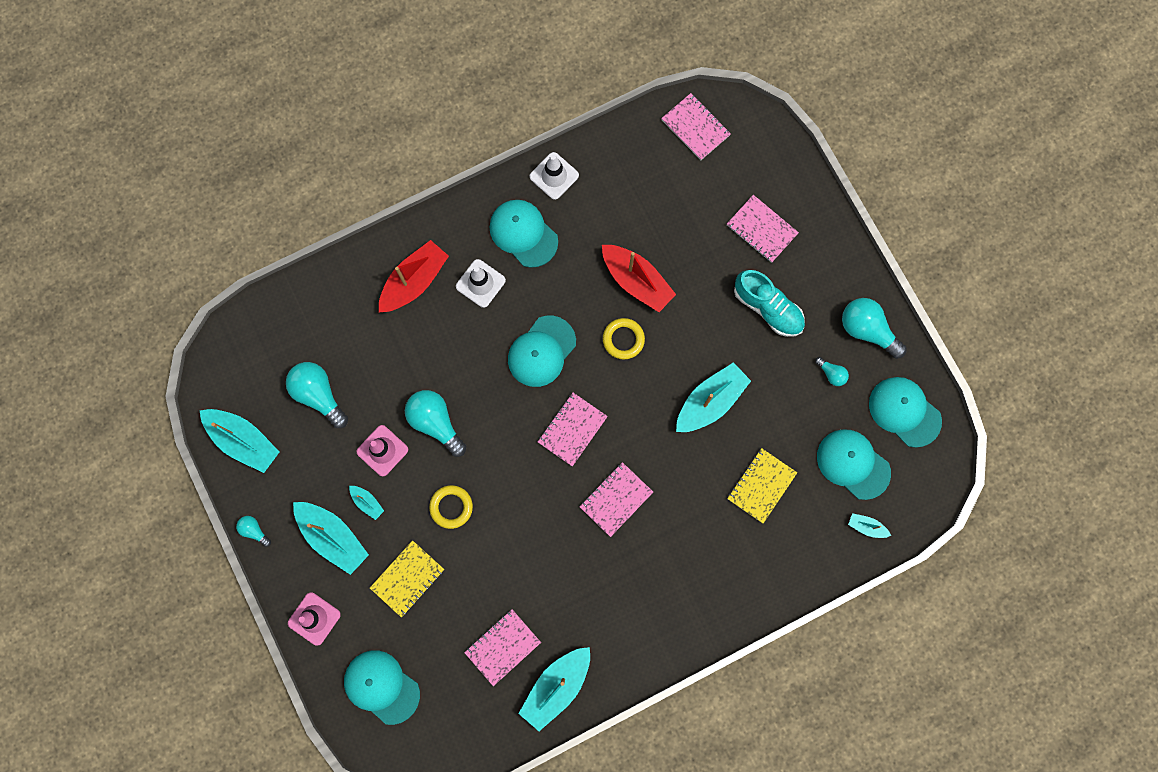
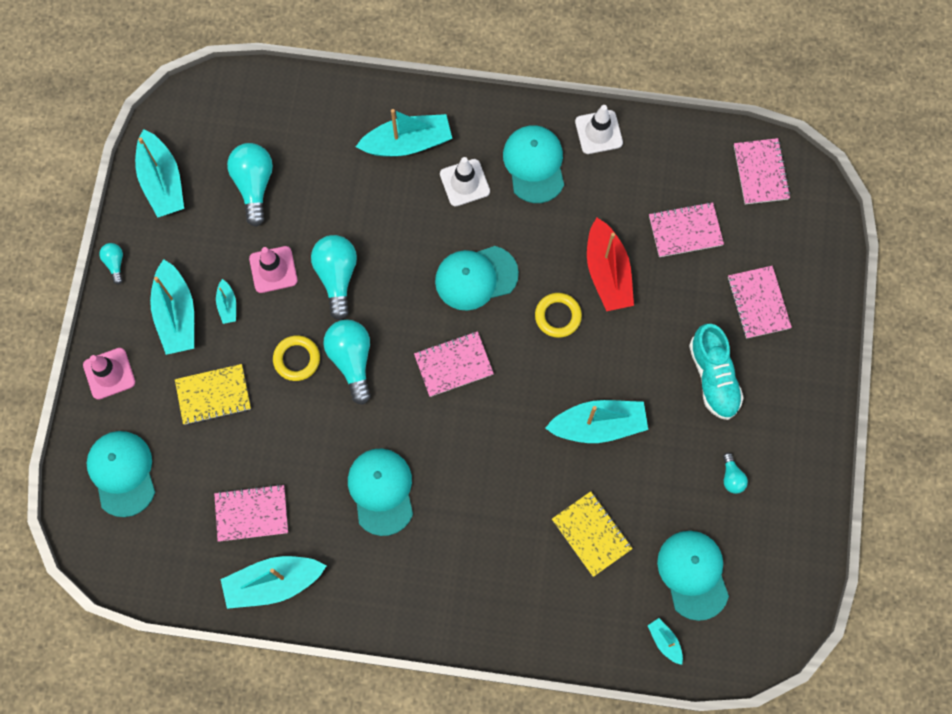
camera: 35 degrees right, 5 degrees down
(414, 281) = (407, 143): red boat -> turquoise boat
(616, 499) = (448, 454): pink notebook -> pink notebook (685, 231)
(761, 486) = (591, 534): yellow notebook -> yellow notebook turned 75 degrees clockwise
(867, 330) = (795, 460): turquoise light bulb -> turquoise light bulb (352, 360)
(904, 412) = (778, 560): turquoise cap -> turquoise cap (381, 491)

